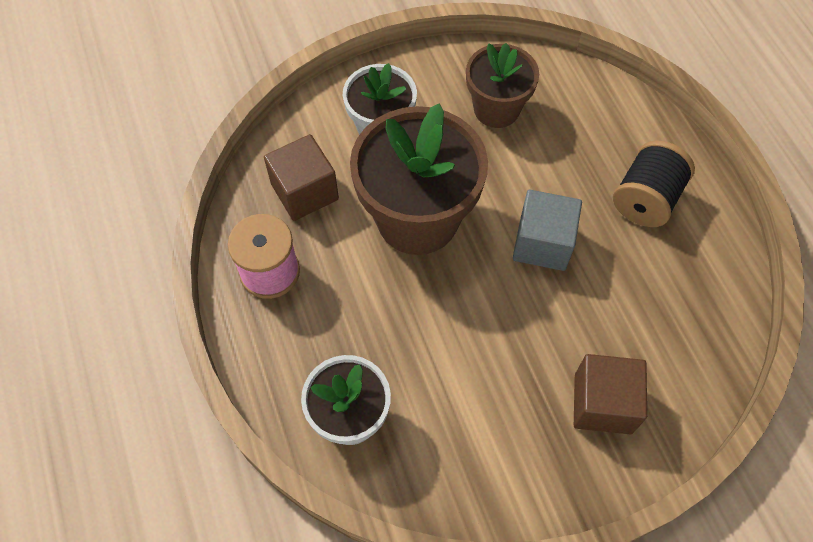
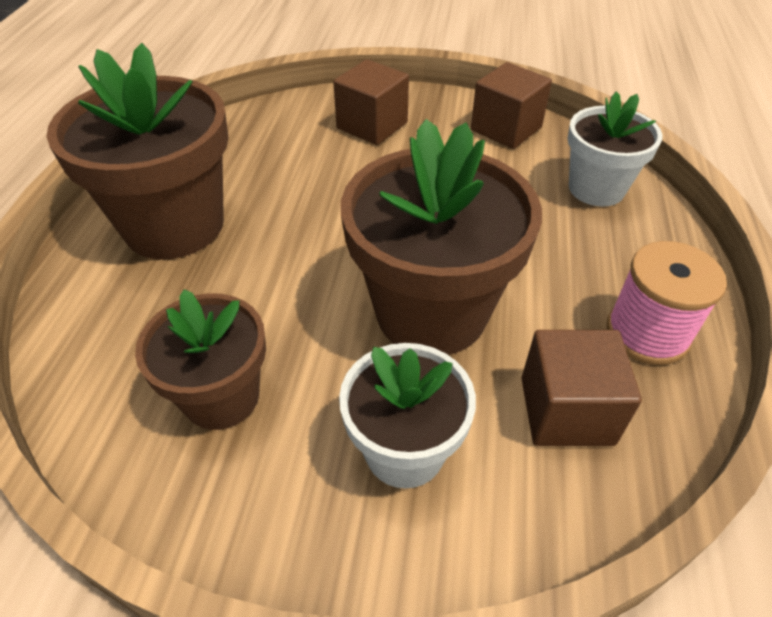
camera: 150 degrees left, 15 degrees down
(472, 473) = (506, 129): none -> brown cube
(542, 243) = (315, 234): grey cube -> none
(646, 199) = (174, 225): black spool -> brown flower pot

